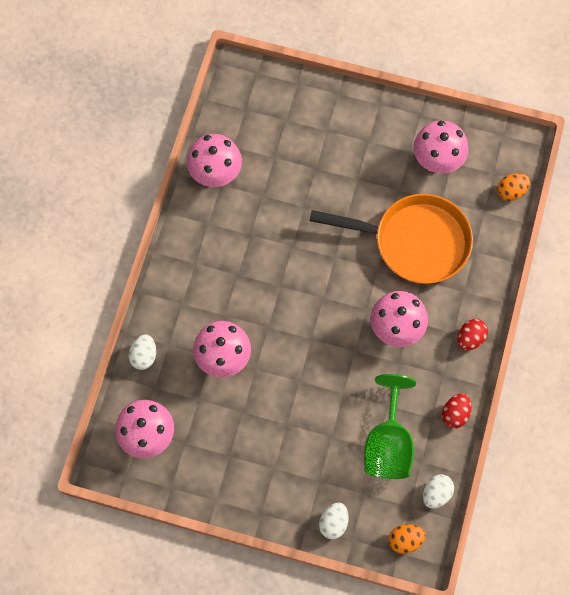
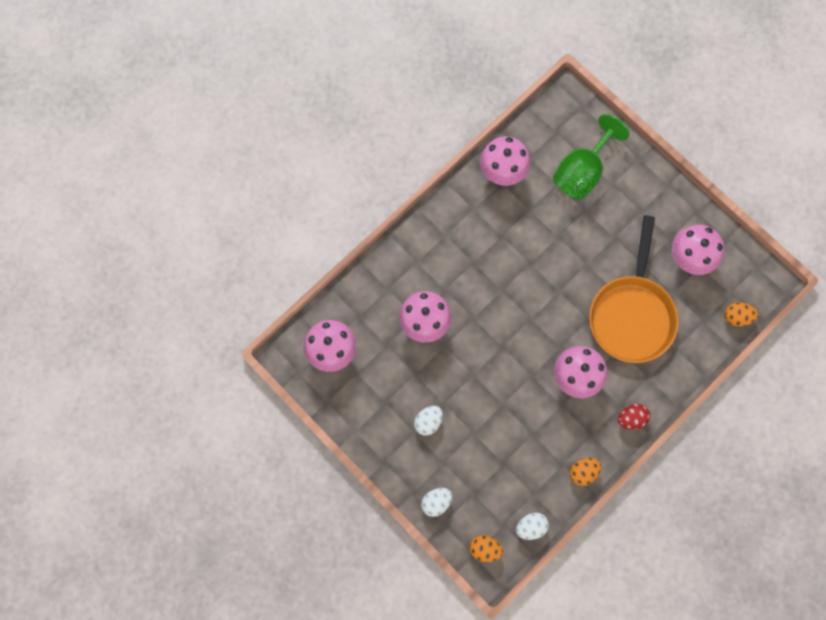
camera: 30 degrees right, 5 degrees up
(144, 356) = (364, 287): white egg -> white egg (428, 421)
(388, 443) = (515, 464): green goblet -> green goblet (582, 171)
(414, 242) = (631, 314): orange pan -> orange pan turned 60 degrees clockwise
(455, 414) = (583, 472): red egg -> orange egg

